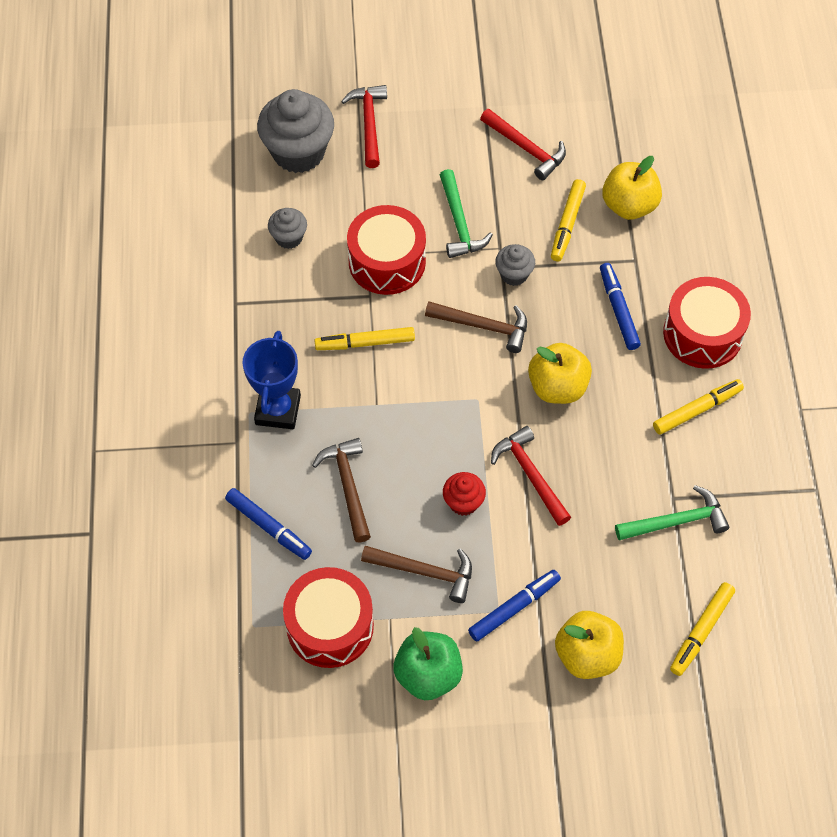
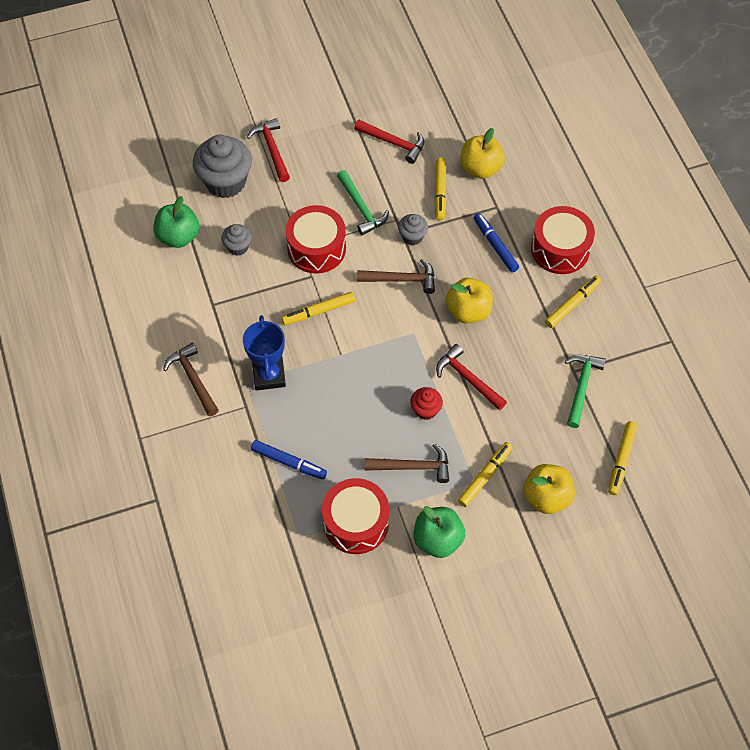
camera: 15 degrees left, 0 degrees up
(219, 208) = (178, 236): none -> green apple
(348, 486) = (338, 419): brown hammer -> brown hammer (193, 379)
(514, 608) = (485, 476): blue marker -> yellow marker
(676, 521) = (581, 387): green hammer -> green hammer turned 45 degrees counterclockwise

